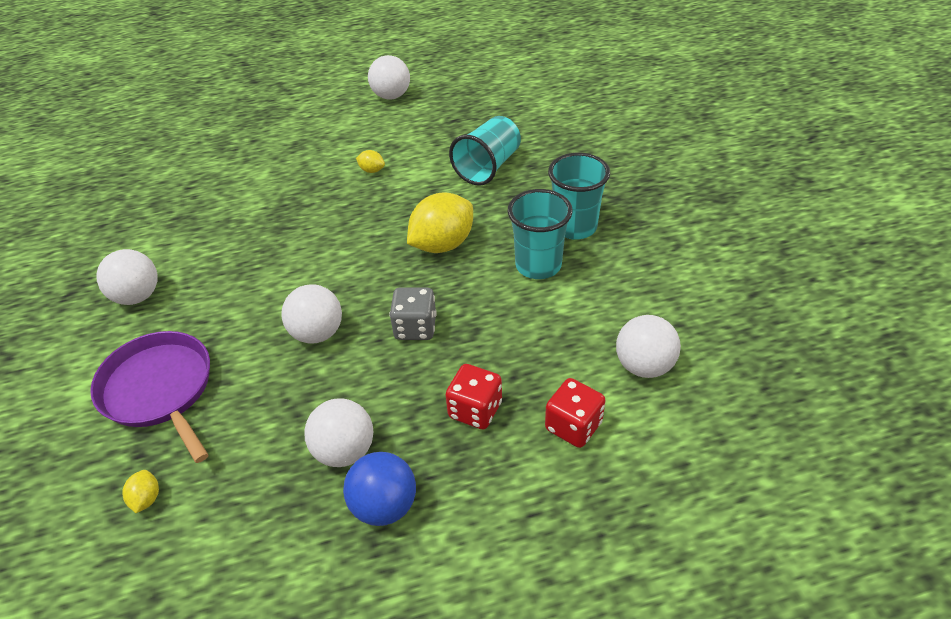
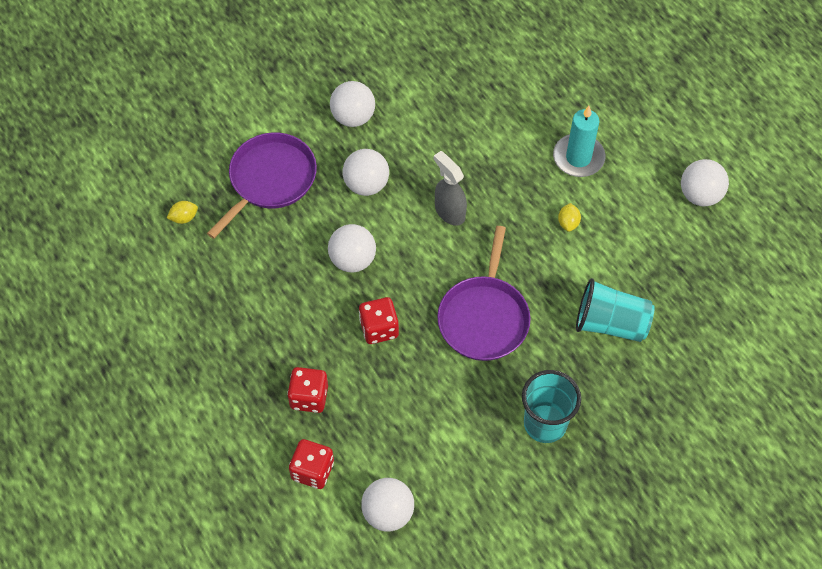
camera: 70 degrees right, 15 degrees up
(308, 151) = (578, 157): none -> turquoise candle
(308, 244) = (449, 212): none -> grey spray bottle
(344, 451) = (250, 321): white ball -> white ball (366, 184)
(384, 506) = (214, 363): blue ball -> none
(415, 327) = (379, 328): grey dice -> red dice
(442, 244) = (484, 317): yellow lemon -> purple pan
(538, 265) = (482, 404): turquoise cup -> none

